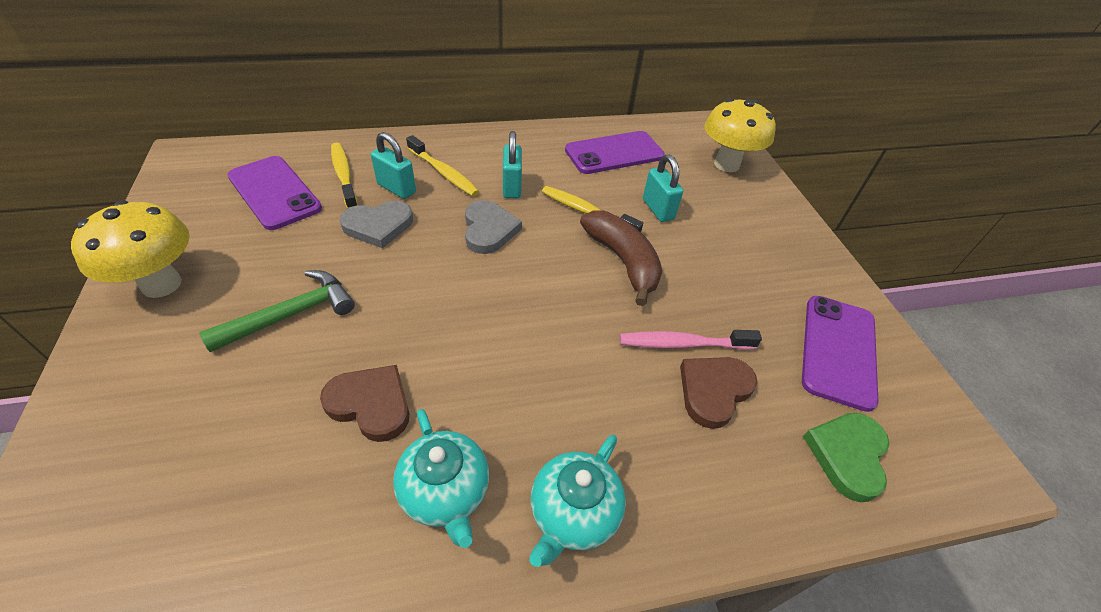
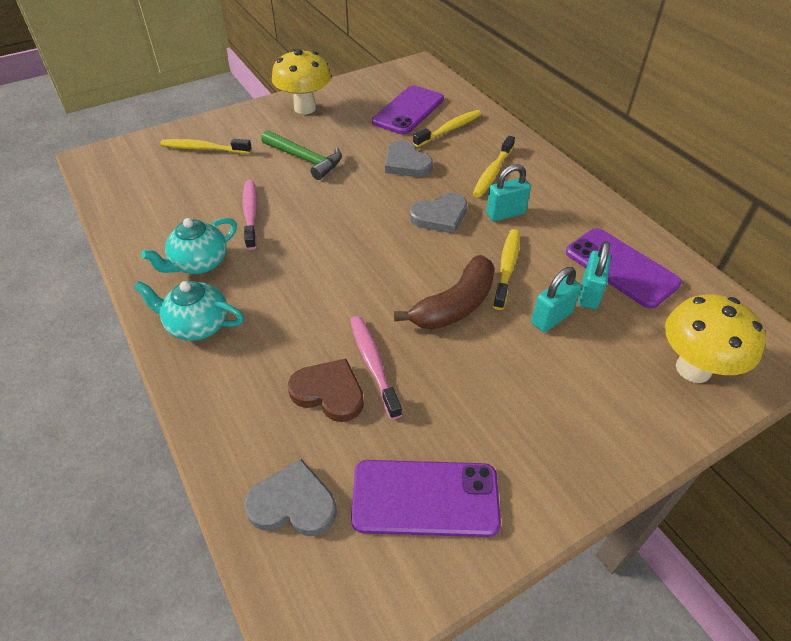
camera: 75 degrees right, 0 degrees up
(144, 439) = (204, 149): none -> yellow toothbrush
(371, 404) = (250, 214): brown heart -> pink toothbrush
(396, 188) = (454, 157): turquoise padlock -> turquoise padlock (589, 294)
(847, 455) = (293, 503): green heart -> grey heart

